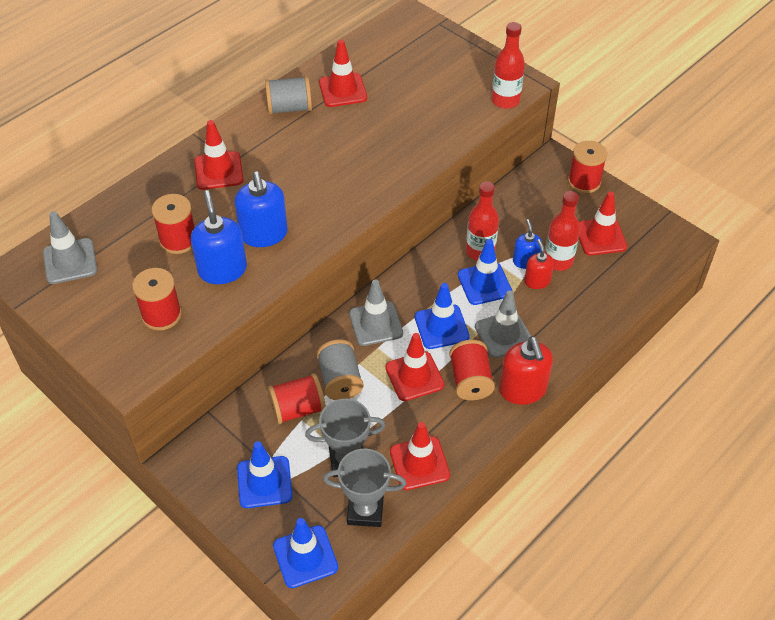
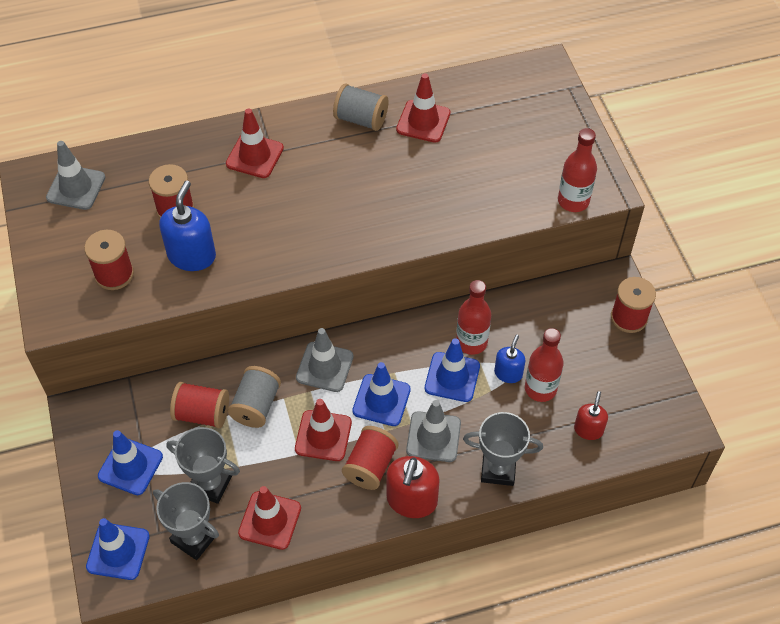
camera: 30 degrees right, 5 degrees up
(264, 234) = (250, 238): blue soap dispenser -> none
(537, 281) = (504, 399): red soap dispenser -> red soap dispenser (588, 429)
(571, 334) = (498, 469): none -> grey trophy
(600, 237) = (602, 384): red traffic cone -> none

